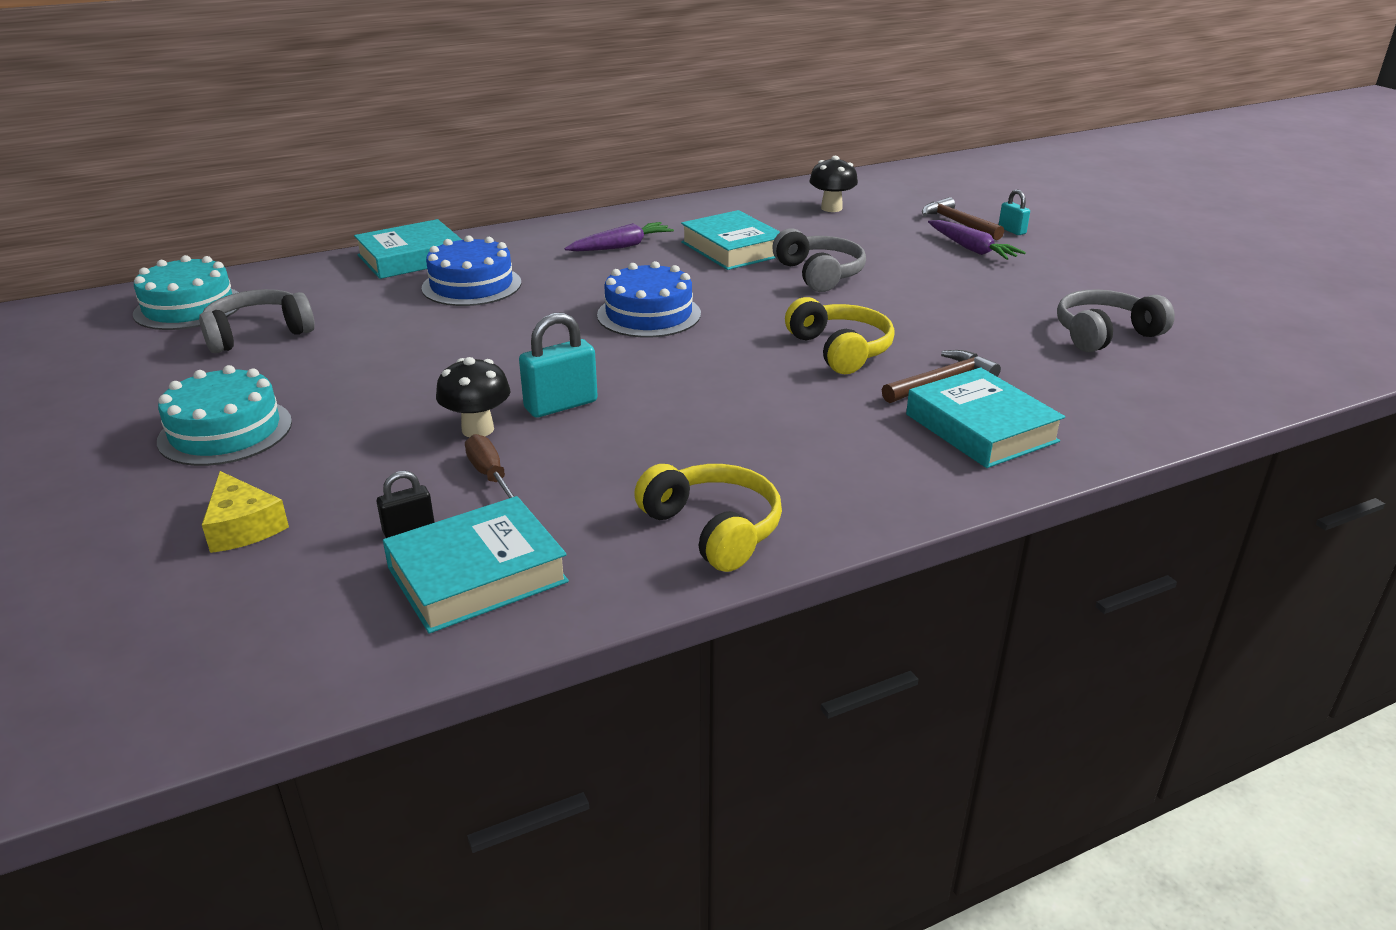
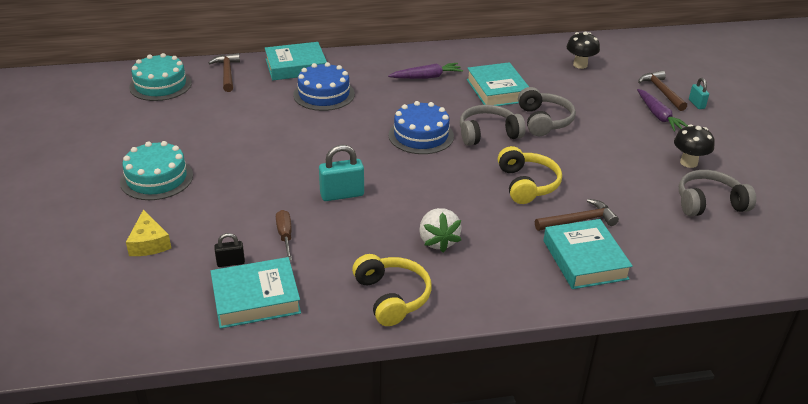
camera: 15 degrees right, 5 degrees up
(258, 334) = (192, 111): grey headphones -> grey headphones (488, 134)
(300, 279) = (227, 73): none -> brown hammer
(478, 429) = (289, 203): black mushroom -> black mushroom (688, 162)
(747, 441) = (438, 241): none -> white strawberry

